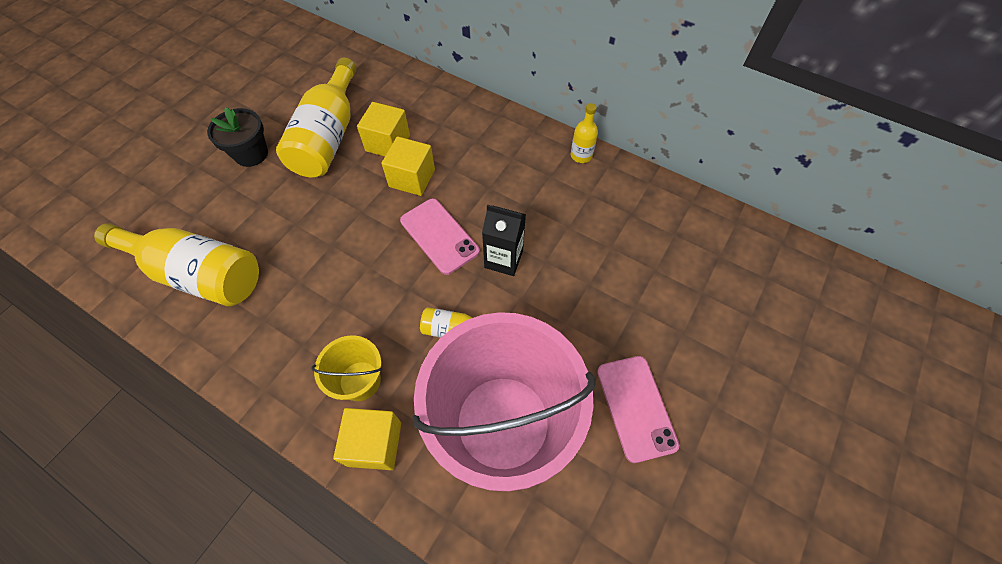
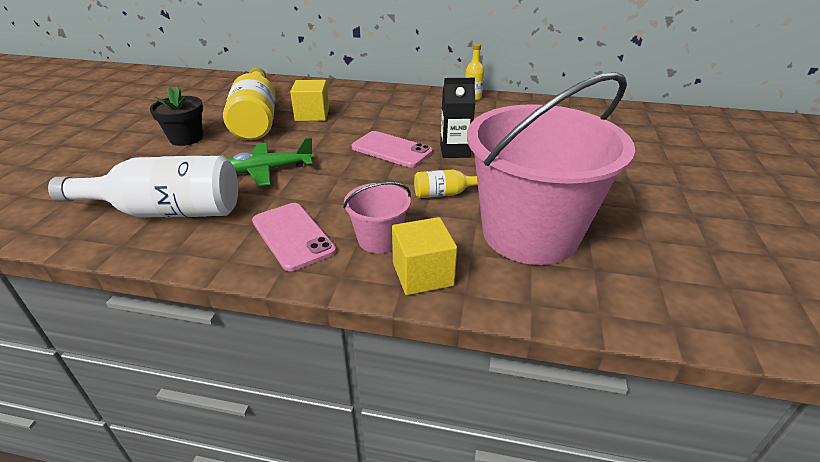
camera: 20 degrees left, 25 degrees down
(198, 274) = (167, 211): yellow bottle -> white bottle
(305, 235) = (267, 170): none -> green plane
(360, 381) = (379, 239): yellow bucket -> pink bucket
(412, 178) = (346, 127): yellow cube -> none
(636, 407) = (627, 200): pink phone -> pink phone (292, 236)

